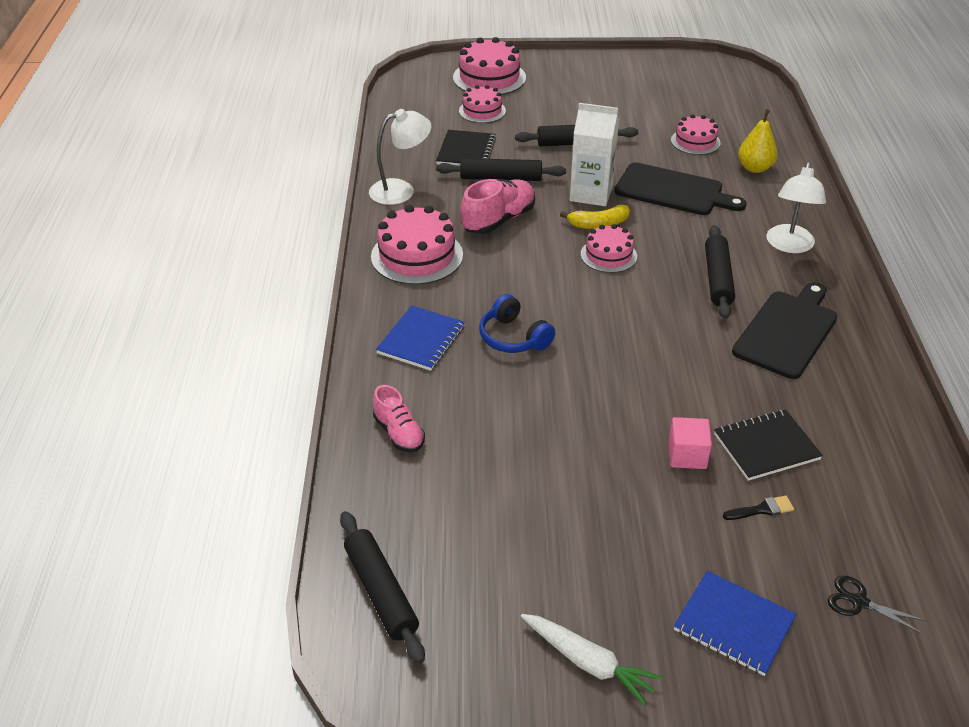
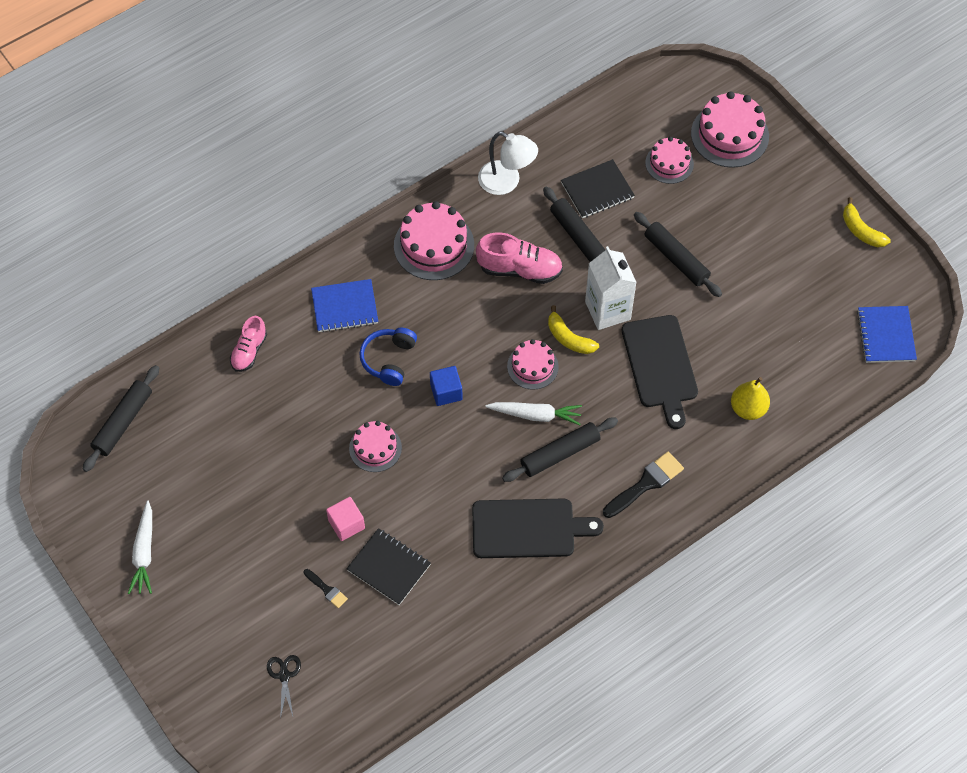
camera: 55 degrees right, 20 degrees up
(587, 317) = (446, 392): none -> blue cube
(637, 63) = (861, 230): none -> yellow banana
(663, 275) = (535, 415): none -> white carrot
(695, 141) = (755, 344): pink cake -> pink cake (375, 448)
(733, 624) = (221, 614): blue notebook -> blue notebook (886, 335)
(789, 246) = (646, 484): white lamp -> black brush

